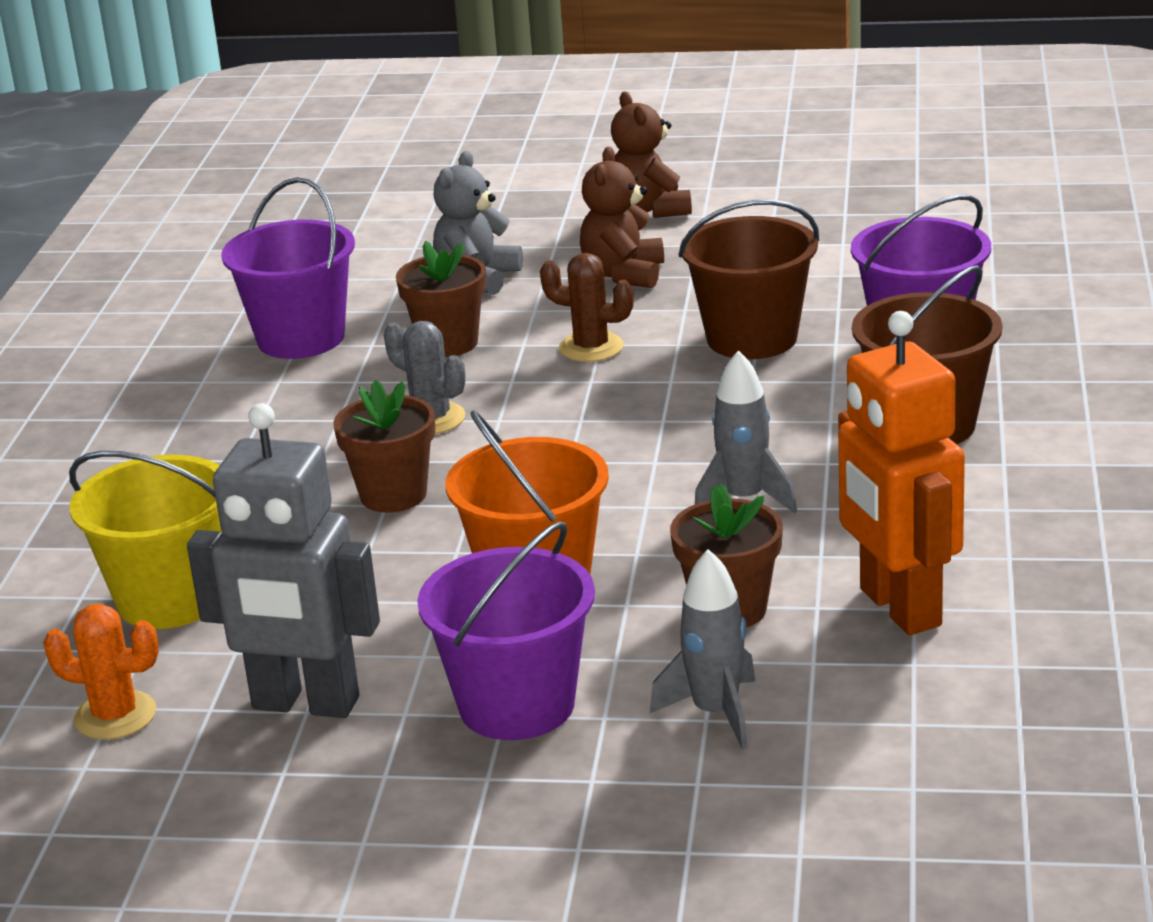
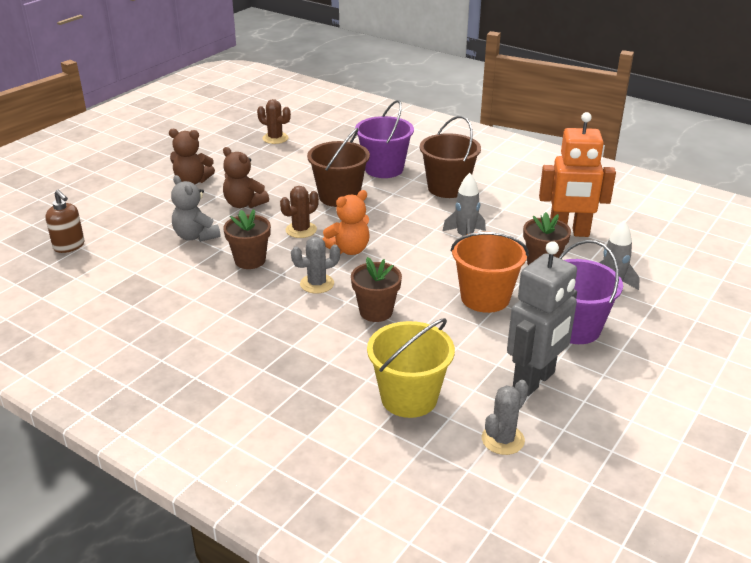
camera: 65 degrees left, 5 degrees up
(115, 716) = (503, 439): orange cactus -> grey cactus
(301, 338) = (189, 296): purple bucket -> none
(354, 210) = (69, 246): none -> brown soap dispenser
(571, 408) = (349, 250): none -> orange teddy bear
(903, 210) = (275, 138): none -> brown cactus

